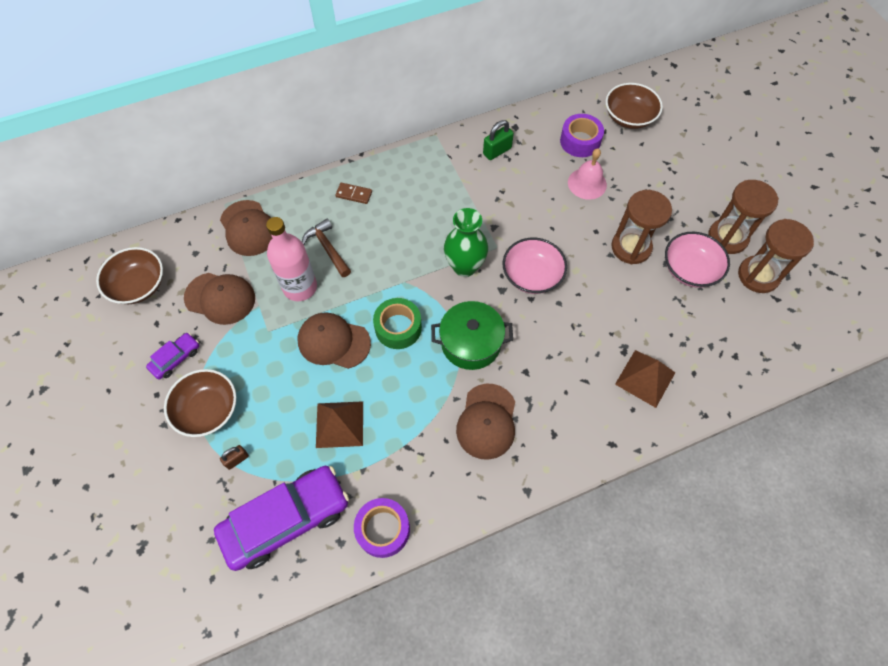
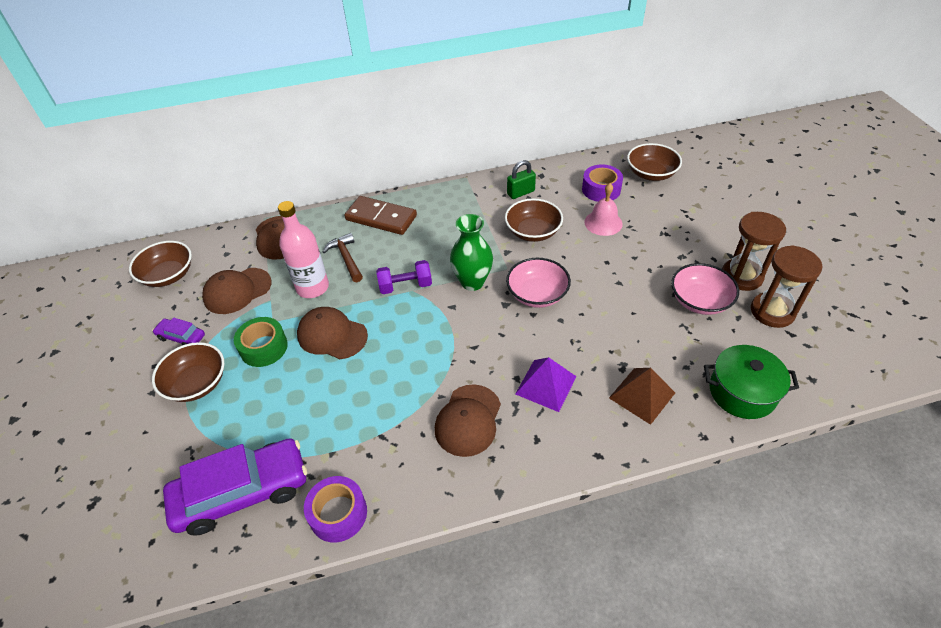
camera: 10 degrees right, 15 degrees down
(176, 358) = (181, 337): purple car -> purple car turned 120 degrees counterclockwise
(220, 298) = (237, 291): brown cap -> brown cap turned 120 degrees clockwise
(237, 459) = (210, 430): brown padlock -> none
(339, 424) = (319, 408): brown pyramid -> none
(354, 194) = (381, 218): brown domino -> brown domino, size x2.09
(397, 277) = (405, 286): none -> purple dumbbell
(398, 328) = (397, 328): green tape -> green tape (264, 347)
(471, 343) = (465, 348): green pot -> green pot (742, 392)
(517, 200) = (533, 231): none -> brown bowl
(554, 376) = (546, 385): none -> purple pyramid
(631, 247) = (640, 278): brown hourglass -> none

